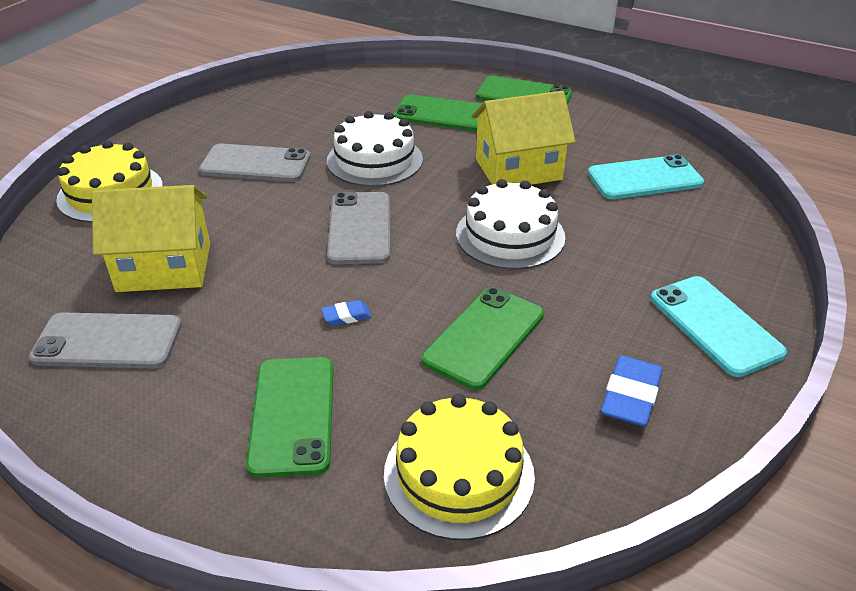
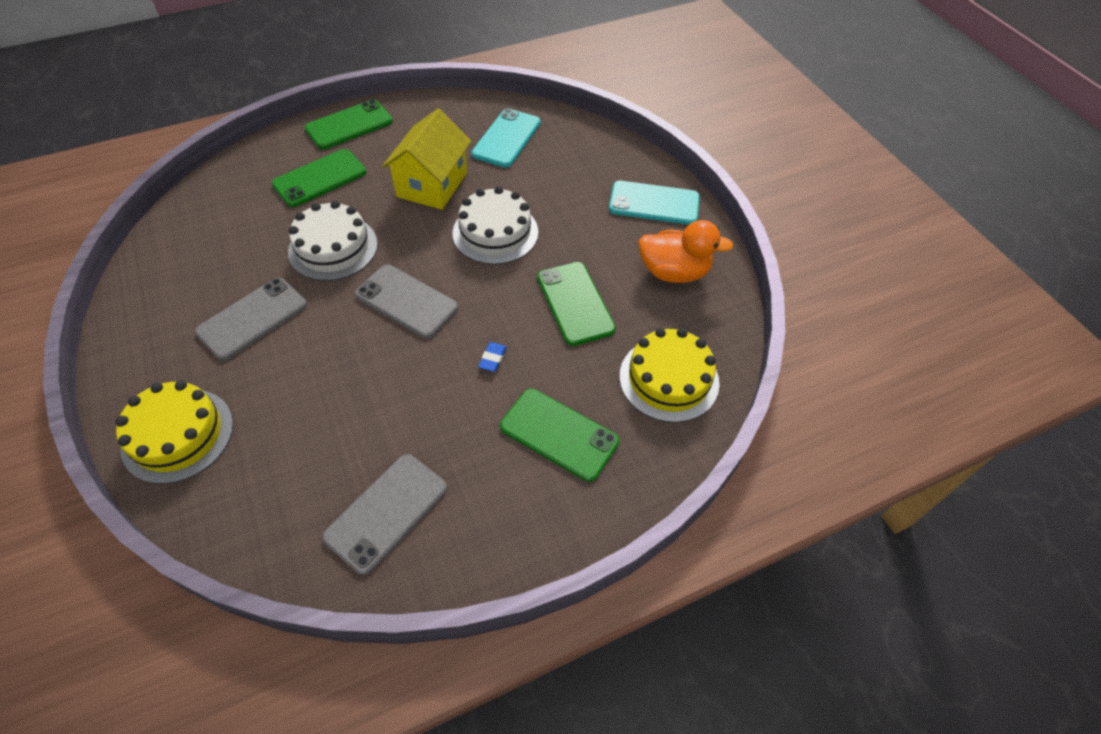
camera: 55 degrees left, 15 degrees up
(164, 267) = (330, 439): yellow house -> none
(630, 396) = (674, 272): blue eraser -> orange duck

